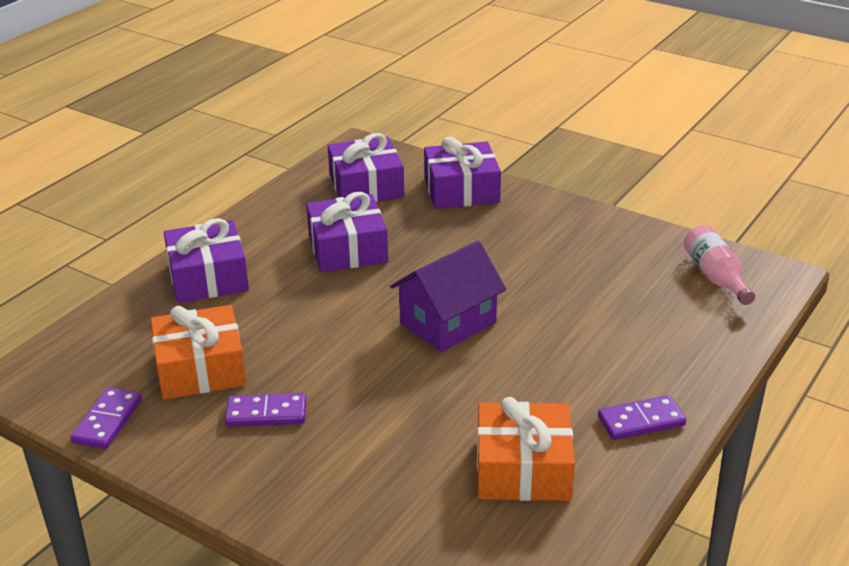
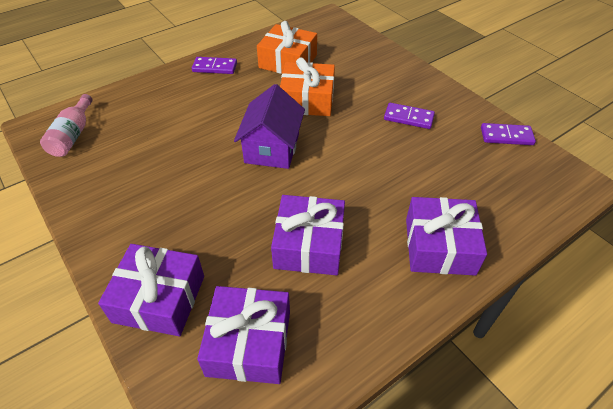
camera: 160 degrees left, 15 degrees up
(107, 421) = (506, 136): purple domino -> purple domino turned 60 degrees clockwise
(200, 369) = (447, 157): orange gift -> orange gift (307, 100)
(448, 323) = (272, 148): purple house -> purple house turned 60 degrees counterclockwise

